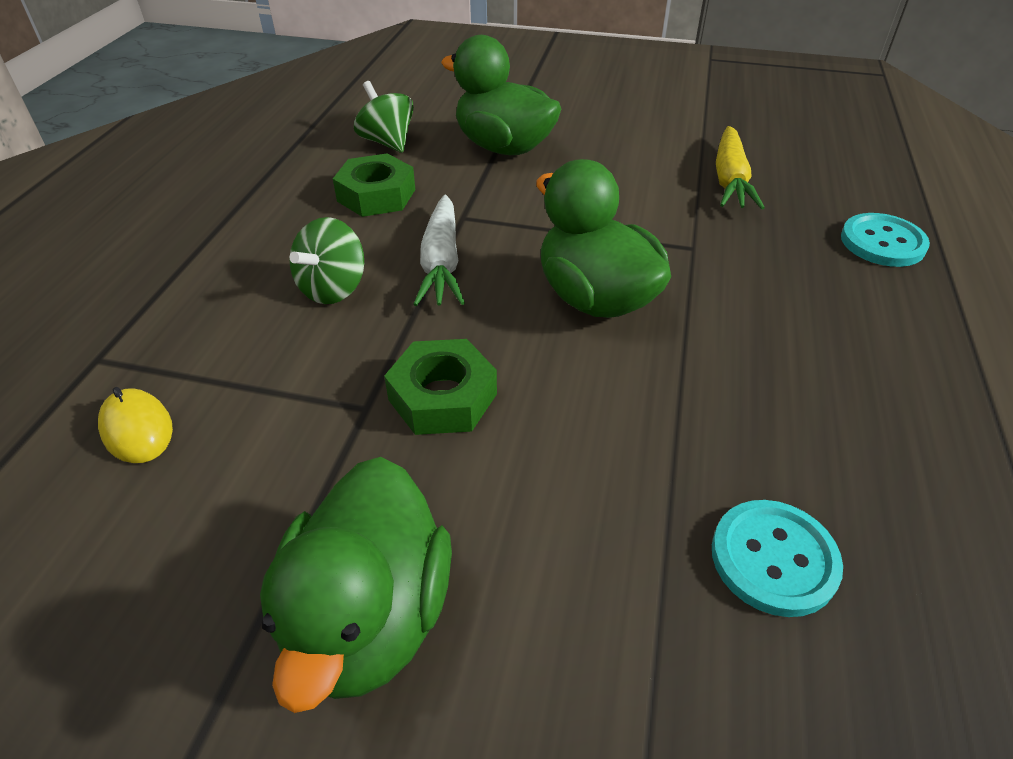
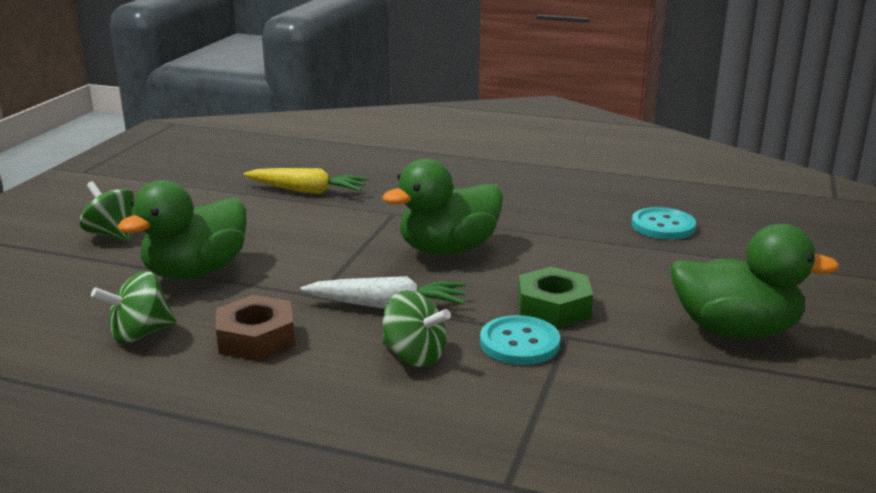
camera: 85 degrees left, 20 degrees down
(137, 429) = (600, 441): yellow mouse -> none
(376, 195) = (256, 338): green nut -> brown nut
(571, 98) = (113, 235): none -> green spinning top
(882, 242) = (405, 162): turquoise button -> turquoise button (519, 343)

